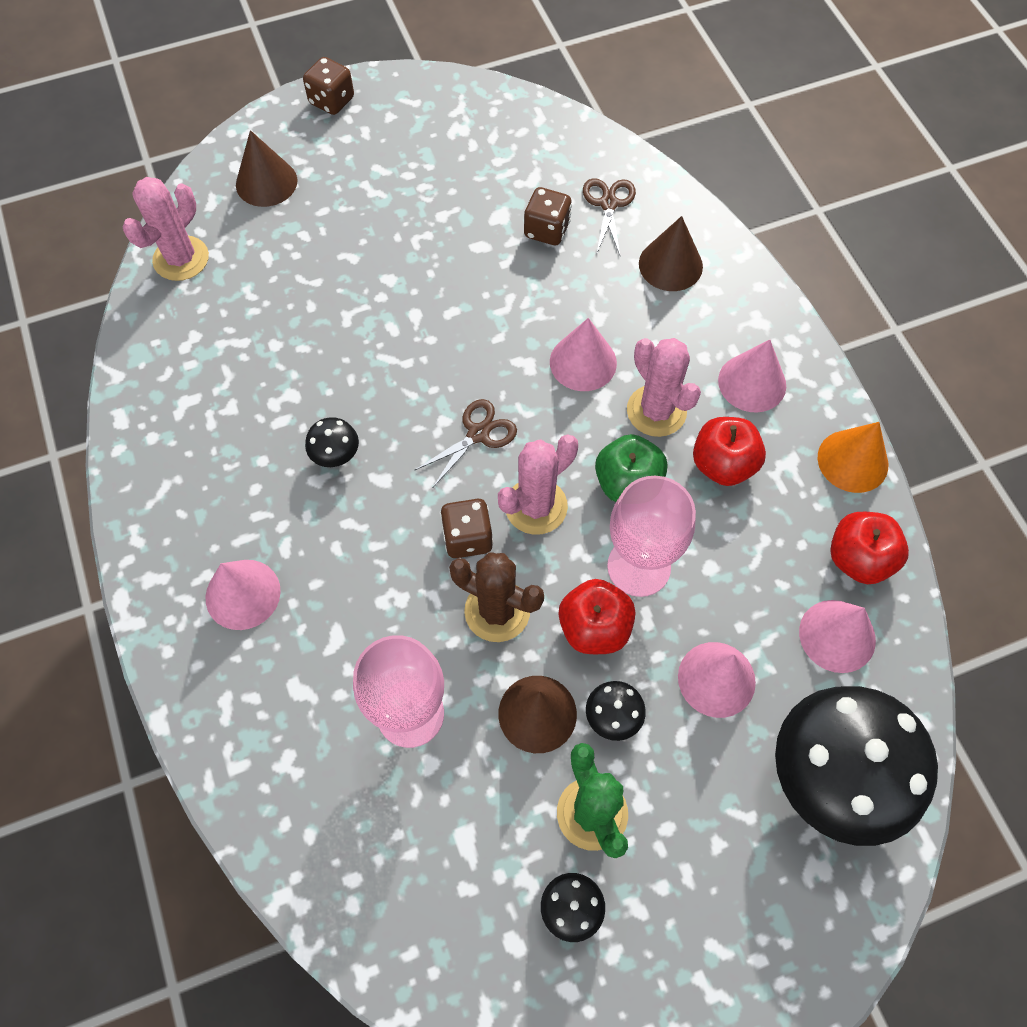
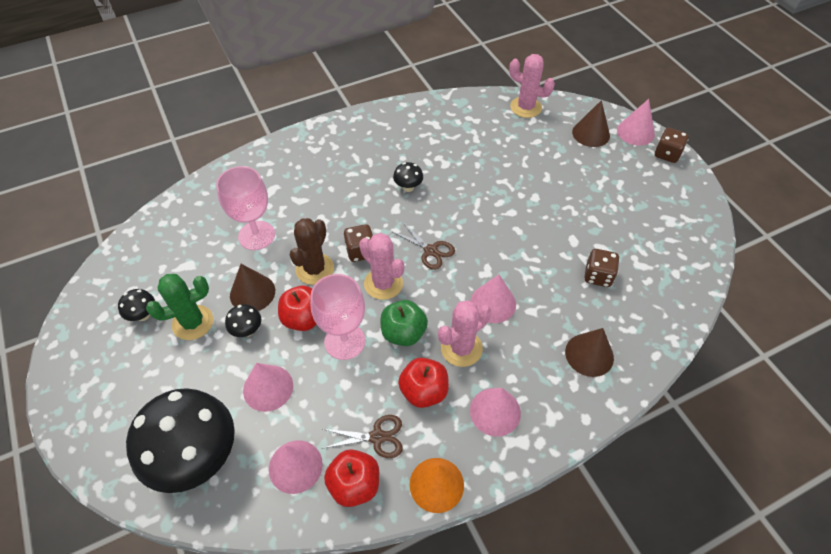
camera: 85 degrees right, 10 degrees down
(243, 594) = (324, 161): pink cone -> pink cone (635, 132)
(608, 204) = (633, 312): brown scissors -> brown scissors (377, 437)

